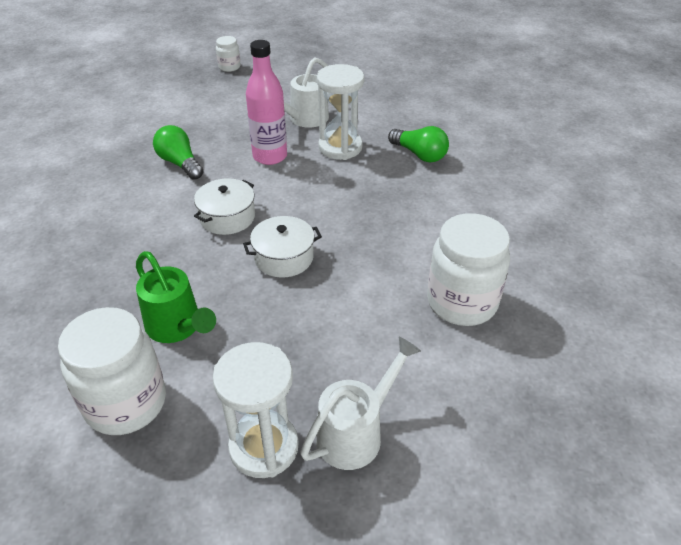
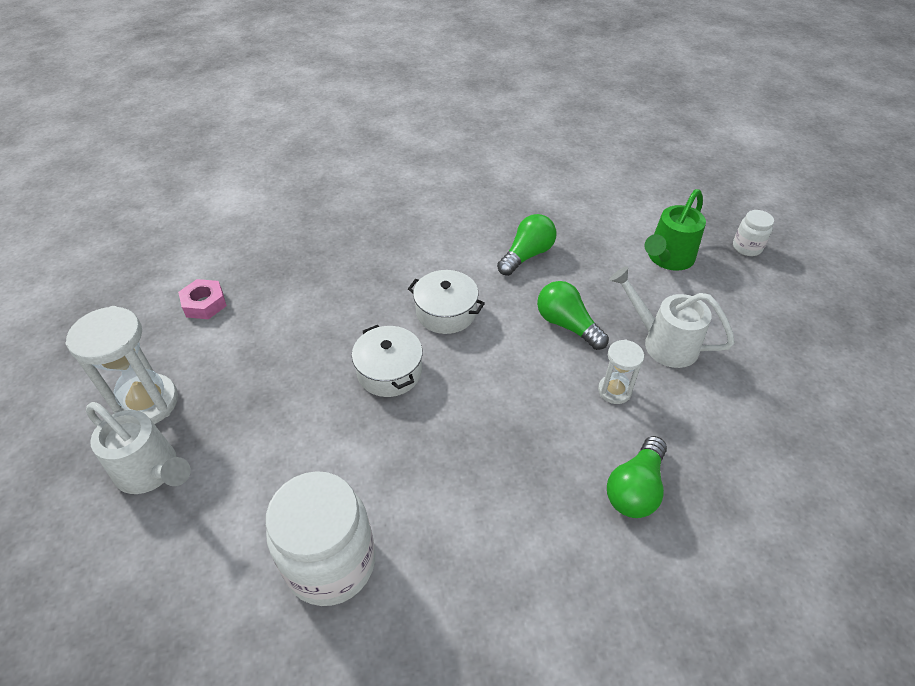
camera: 80 degrees right, 5 degrees up
(126, 403) = (204, 304): white jar -> pink nut
(177, 327) = (287, 313): green watering can -> green watering can (667, 259)
(270, 156) = (567, 325): pink bottle -> green light bulb
(340, 147) = (614, 391): white hourglass -> white hourglass, size x0.56

